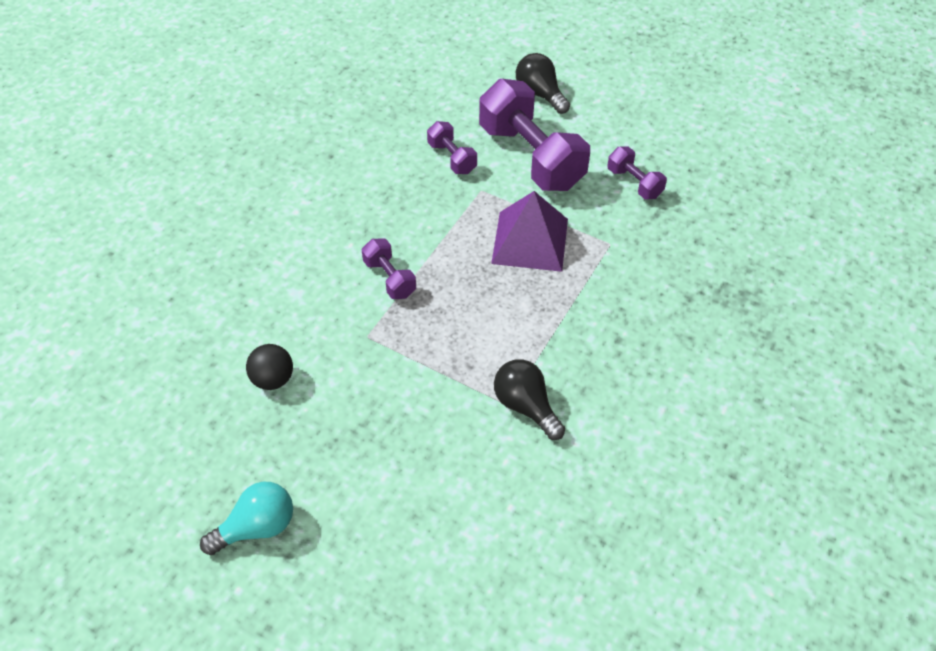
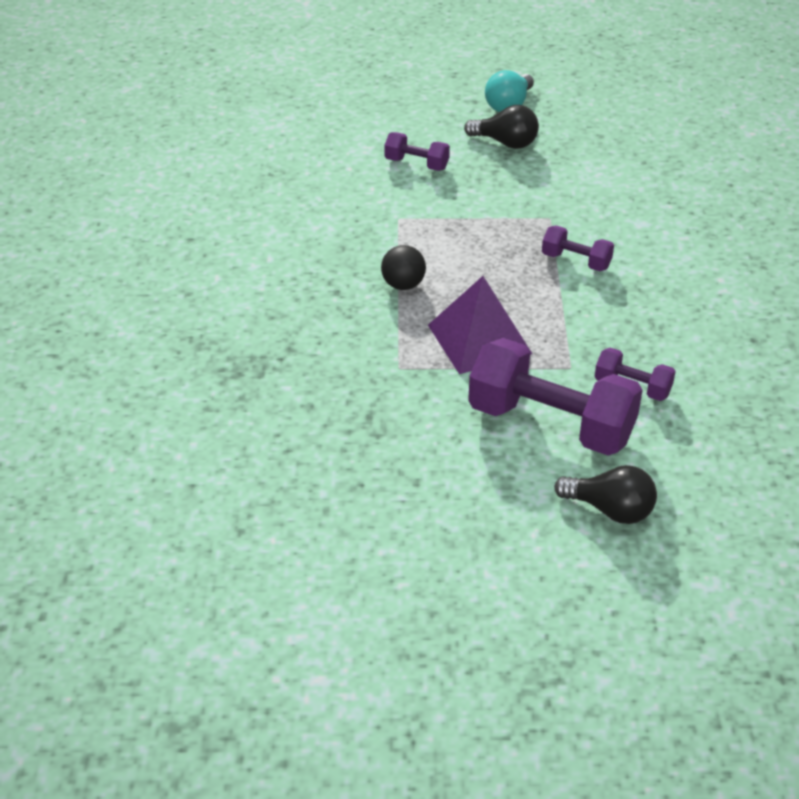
camera: 150 degrees right, 10 degrees down
(273, 379) = (589, 169): black ball -> black ball (403, 285)
(526, 406) = (382, 221): black light bulb -> black light bulb (505, 143)
(634, 183) = (415, 441): purple dumbbell -> purple dumbbell (416, 164)

